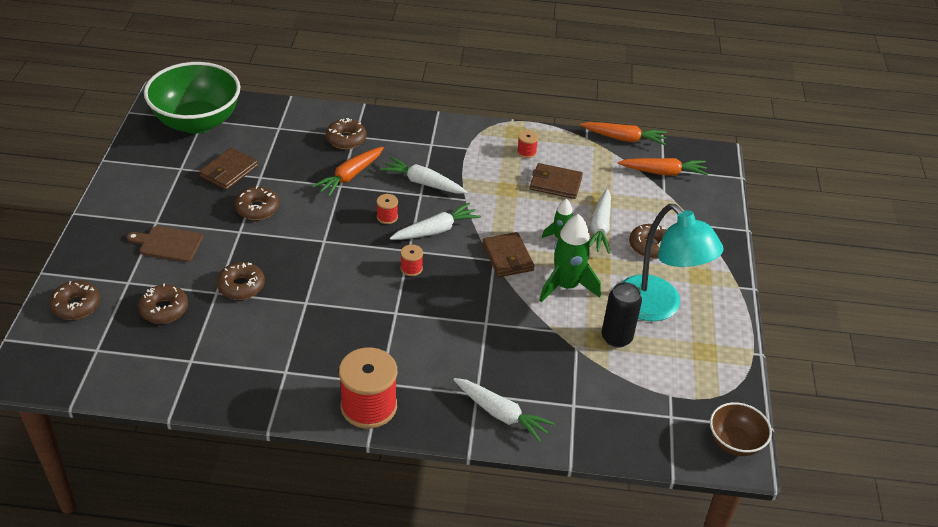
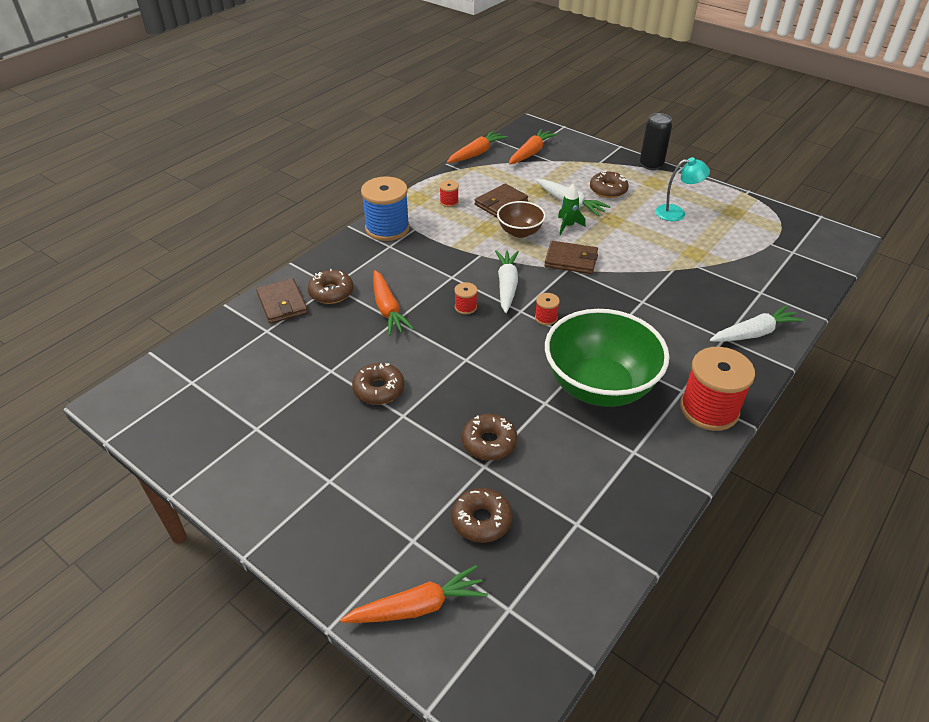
camera: 55 degrees left, 0 degrees up
(76, 305) = (418, 606): brown donut -> orange carrot
(168, 244) = (375, 481): brown cutting board -> none
(197, 122) = (190, 388): green bowl -> green bowl (599, 386)
(229, 171) = (299, 391): brown wallet -> brown wallet (282, 303)
(423, 183) = (437, 269): white carrot -> none
(454, 133) = (387, 228): none -> blue spool
(566, 286) = (626, 244): green rocket -> none
(616, 338) = (698, 243): black can -> black can (651, 165)
(658, 307) = (676, 213): turquoise lamp -> turquoise lamp, size x0.54
(734, 442) = (830, 235): brown bowl -> brown bowl (520, 232)

